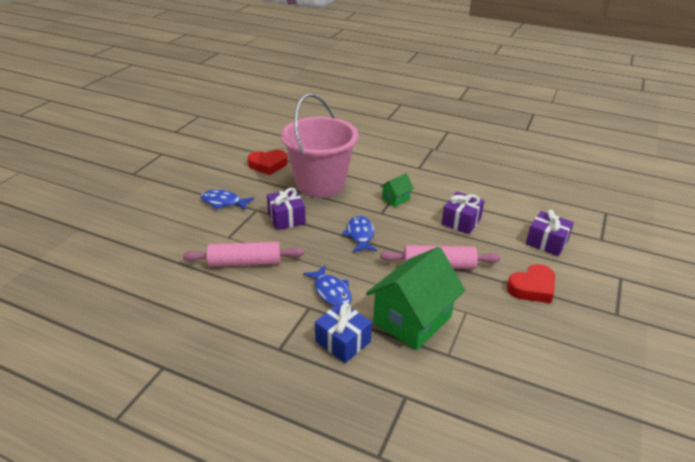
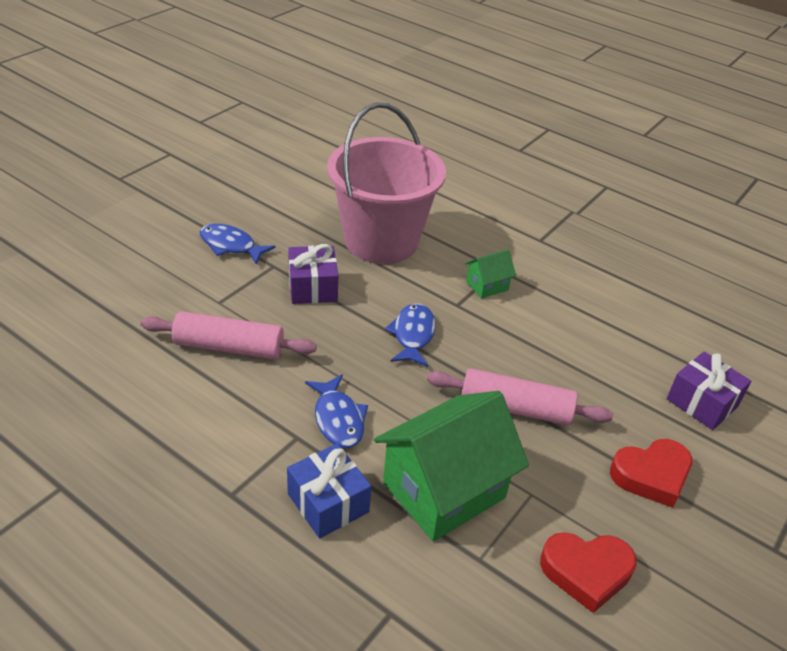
camera: 10 degrees right, 5 degrees up
(268, 165) = (314, 197): red heart -> red heart (586, 572)
(461, 221) = (576, 341): purple gift -> none

